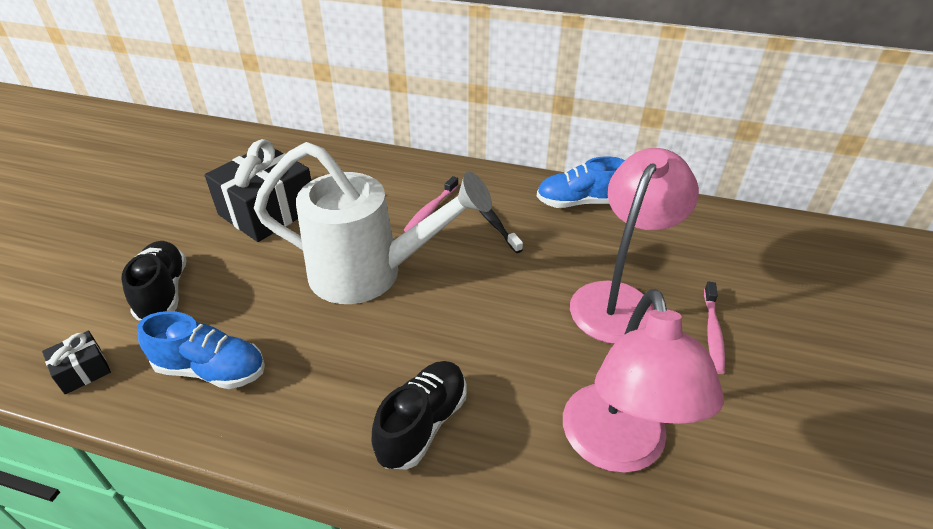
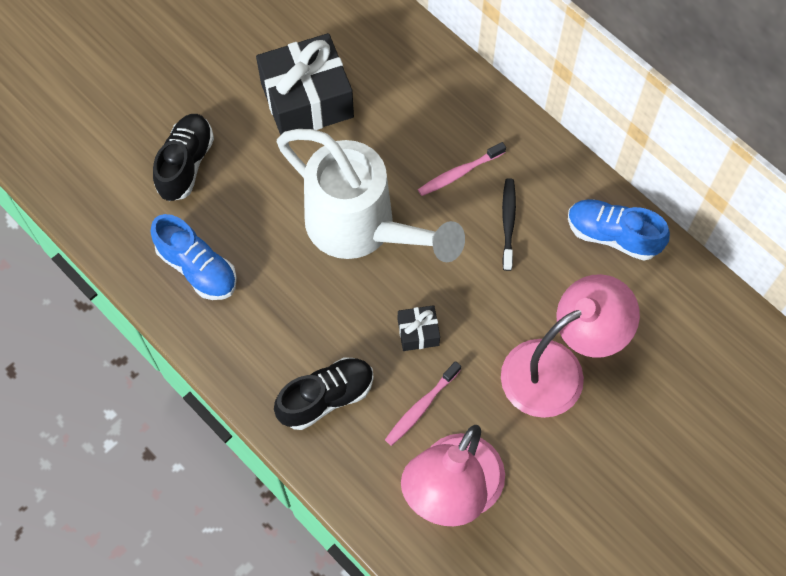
camera: 30 degrees right, 25 degrees up
(83, 371) = (108, 220): black gift -> black gift (418, 332)
(712, 332) = (611, 443): pink toothbrush -> pink toothbrush (421, 407)

